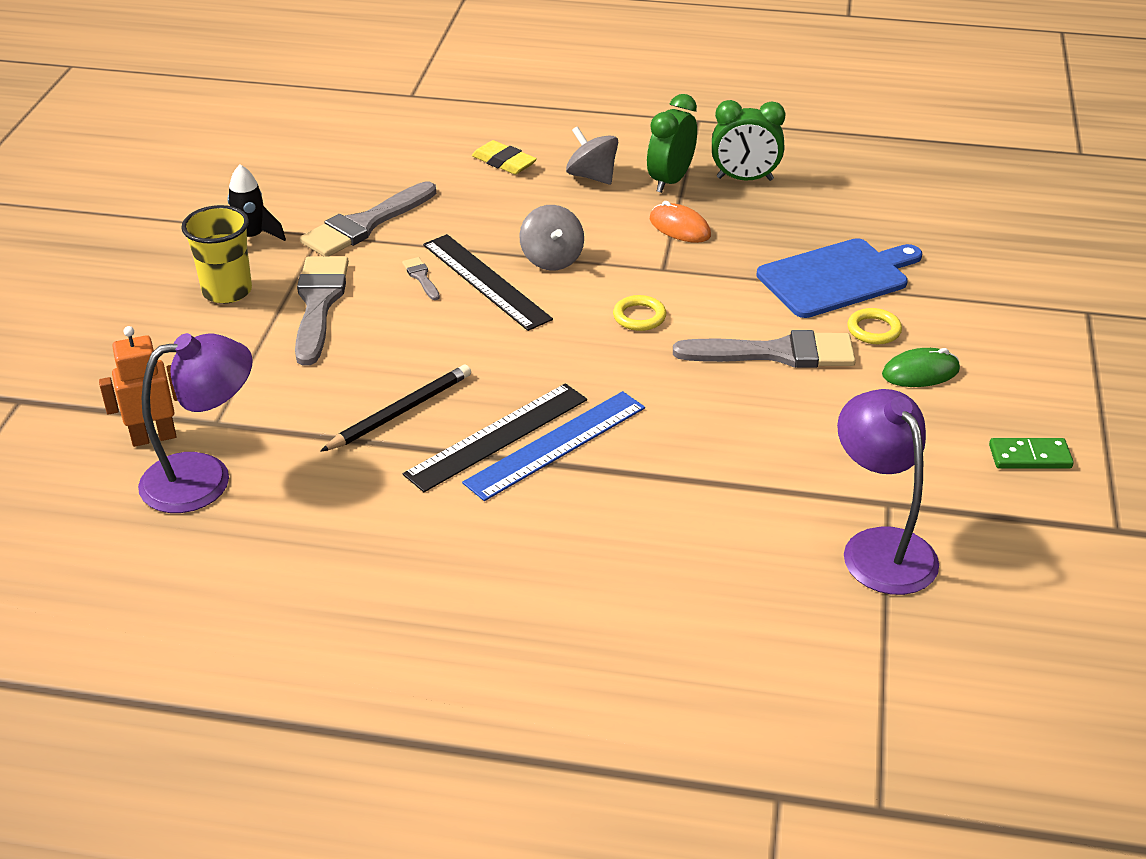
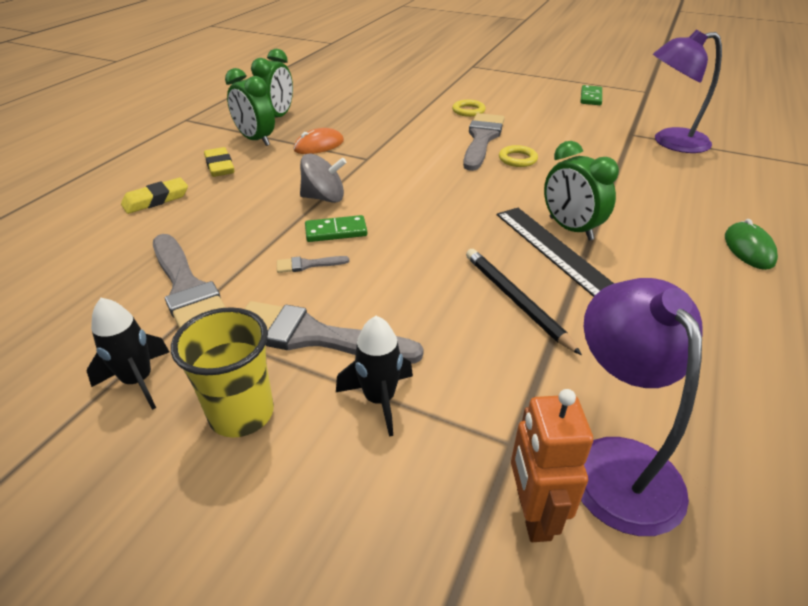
camera: 75 degrees left, 0 degrees up
(252, 351) = (379, 399): none -> black rocket
(486, 281) = (336, 231): black ruler -> green domino
(556, 444) = (570, 229): blue ruler -> green clock
(592, 176) = (220, 166): grey spinning top -> yellow eraser
(639, 317) = (421, 175): yellow ring -> yellow ring (517, 159)
(837, 277) = (410, 111): blue cutting board -> none
(920, 372) = (513, 107): green mouse -> green mouse (748, 249)

